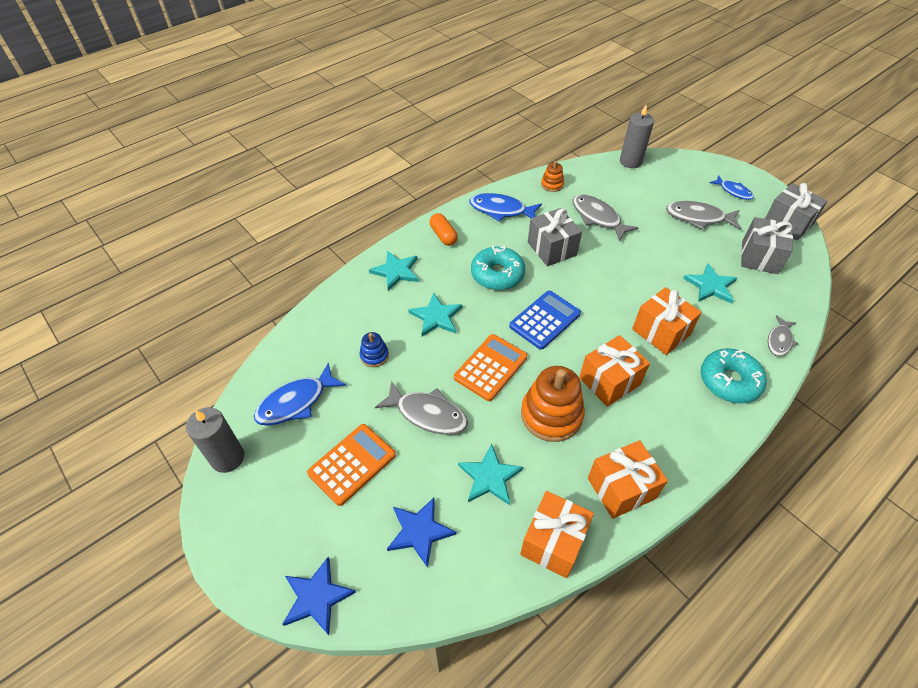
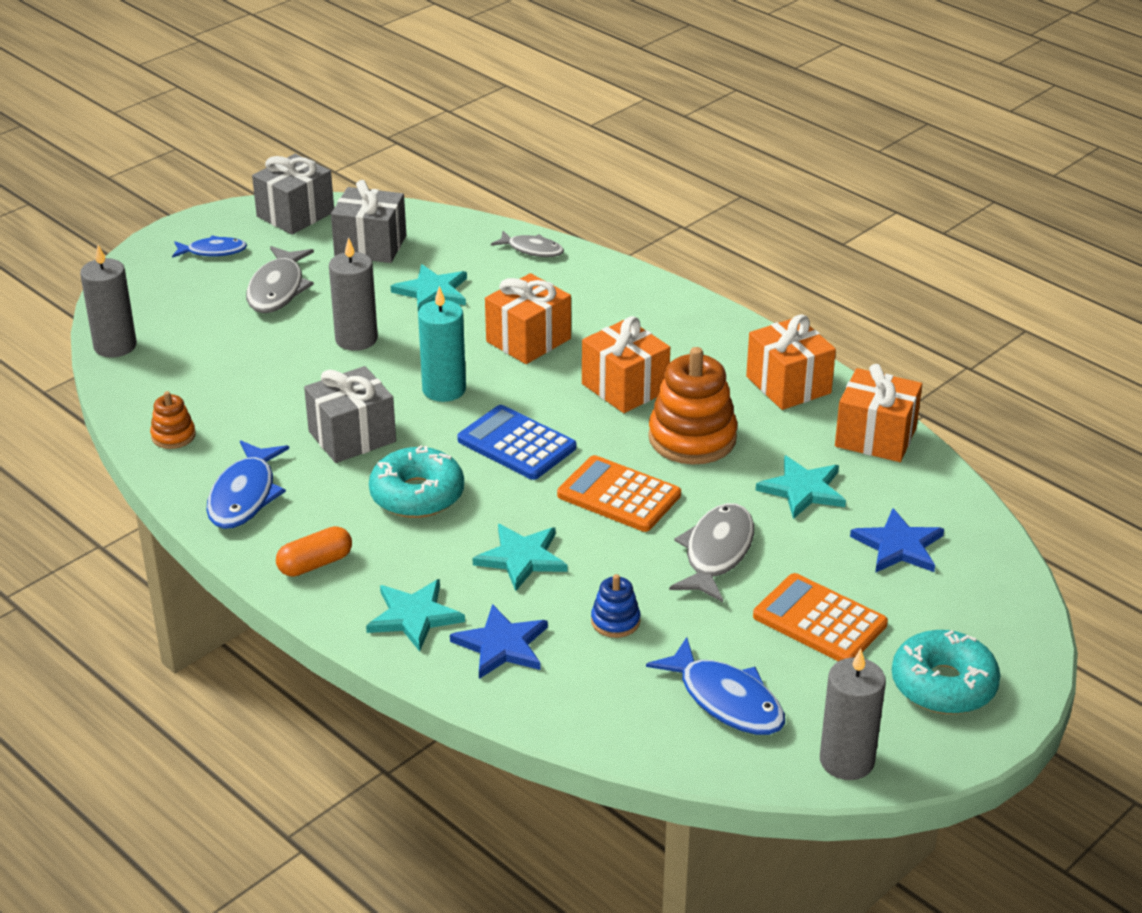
camera: 95 degrees left, 15 degrees down
(317, 597) = (1015, 627): blue star -> blue star (502, 645)
(598, 218) = (272, 387): grey fish -> none
(600, 288) = (444, 389): none -> turquoise candle
(650, 250) = (356, 339): none -> grey candle
(729, 381) = (607, 294): turquoise donut -> turquoise donut (943, 685)
(733, 191) = (213, 251): blue fish -> blue fish turned 45 degrees clockwise

